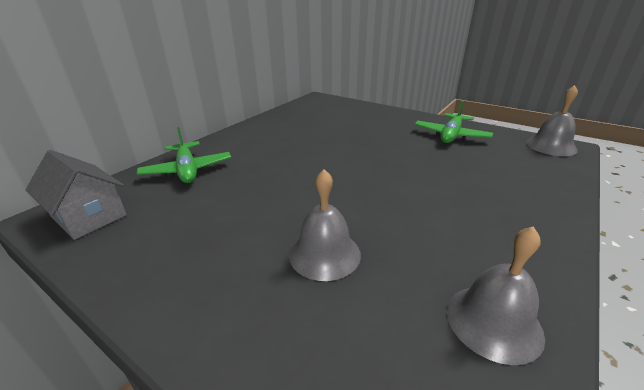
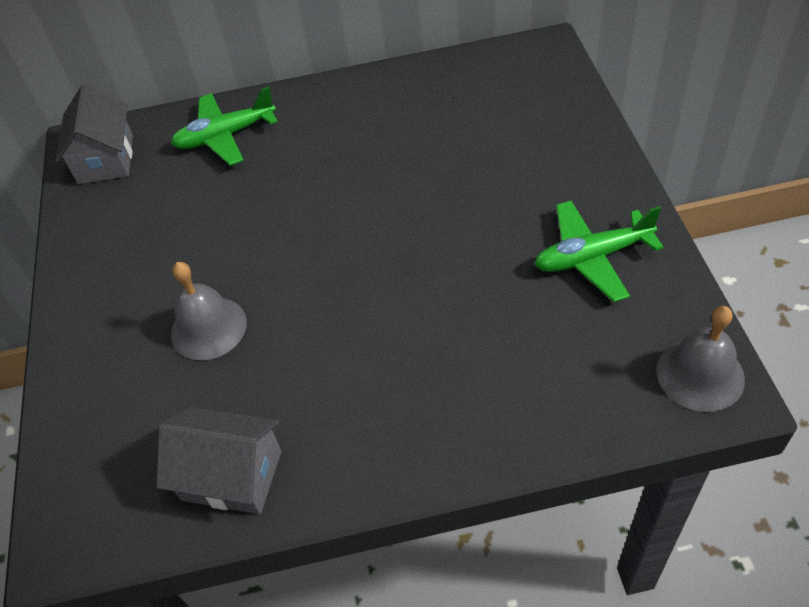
camera: 50 degrees right, 20 degrees up
(187, 170) = (225, 136): green plane -> green plane turned 45 degrees clockwise
(493, 322) = (231, 475): grey bell -> grey house

